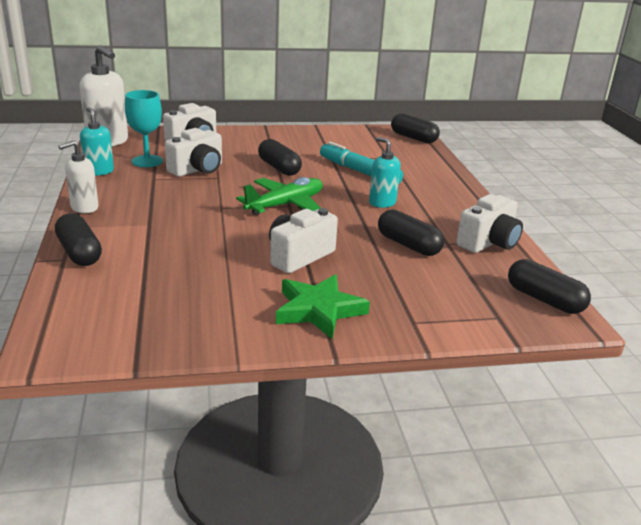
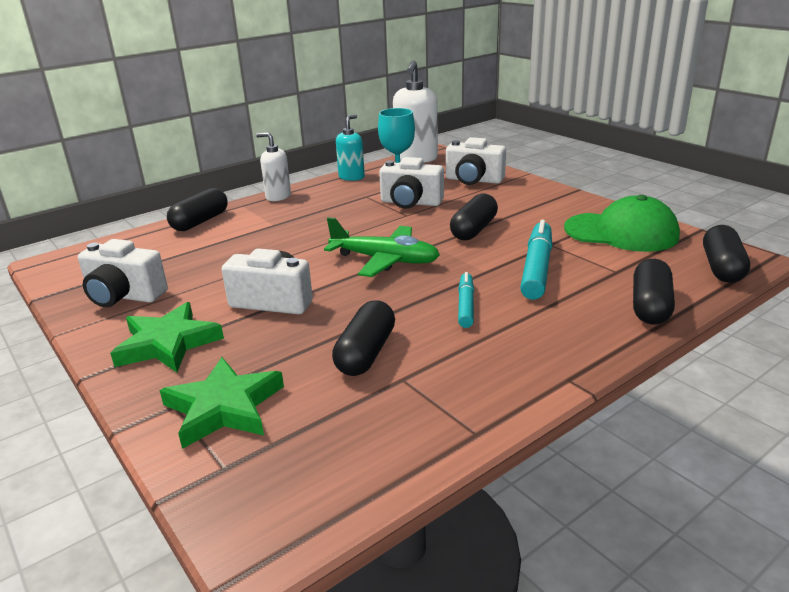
camera: 65 degrees right, 0 degrees up
(343, 139) = (621, 232): none -> green cap
(382, 203) = (465, 306): turquoise soap dispenser -> turquoise marker
(431, 304) = (224, 407): none -> green star
(488, 242) = (441, 411): white camera -> white camera (124, 296)
(544, 300) = (303, 502): black capsule -> black capsule (650, 306)

